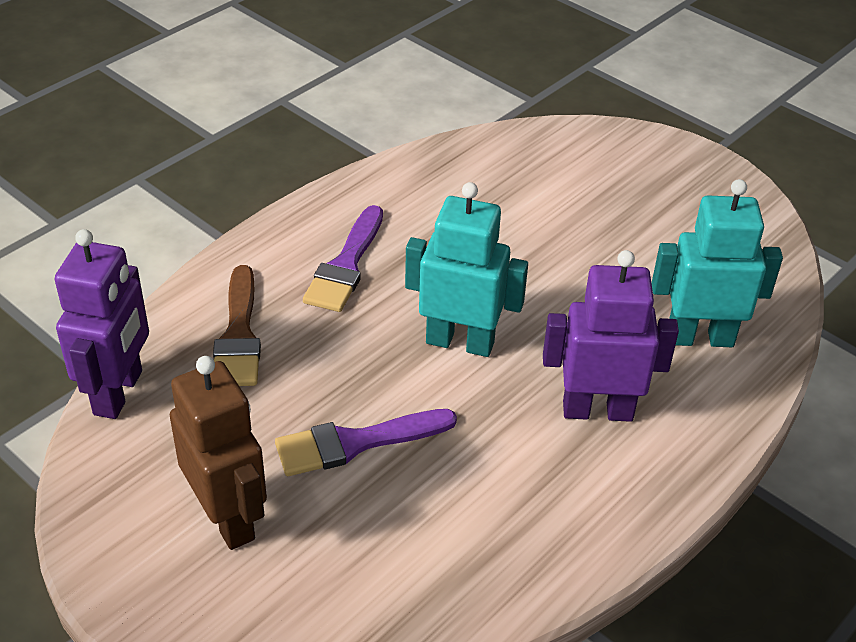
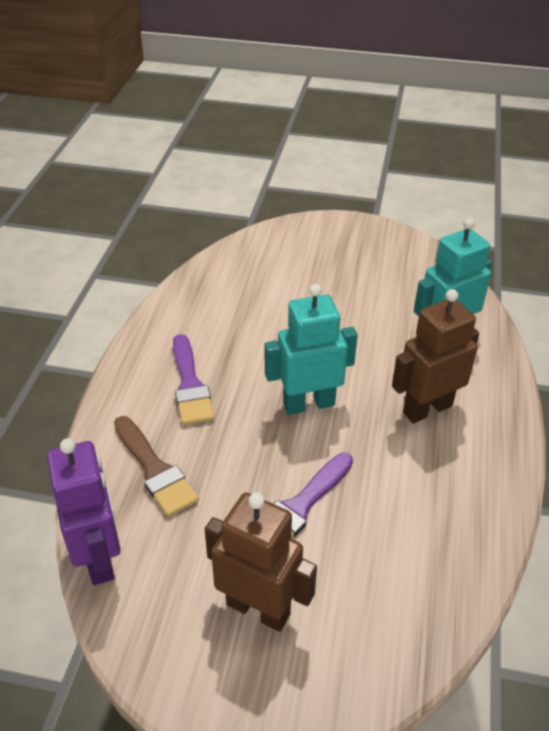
camera: 30 degrees left, 0 degrees up
(597, 410) = (427, 409): purple robot -> brown robot

